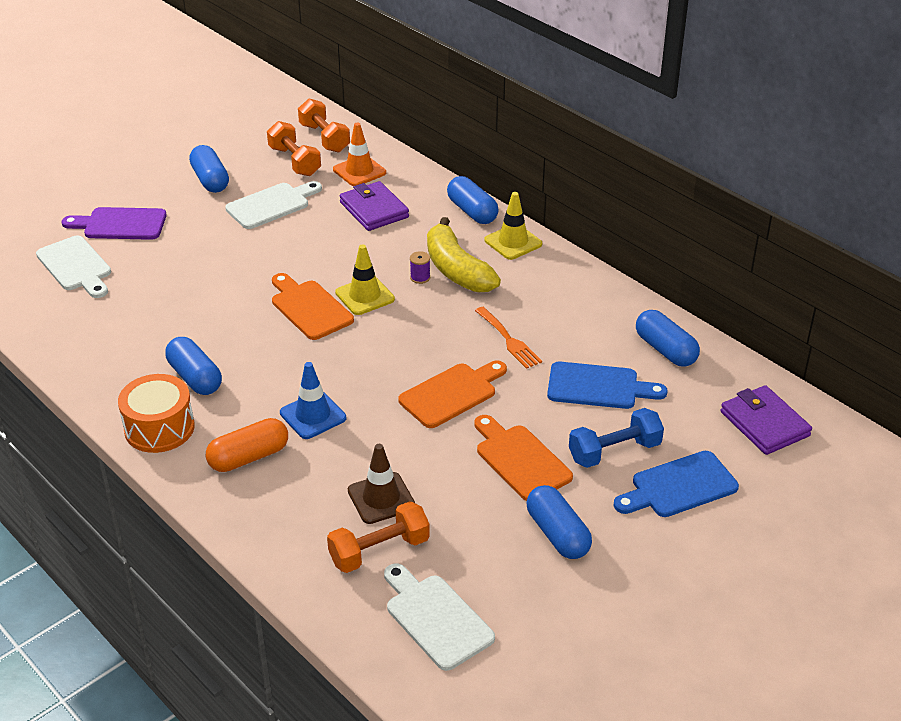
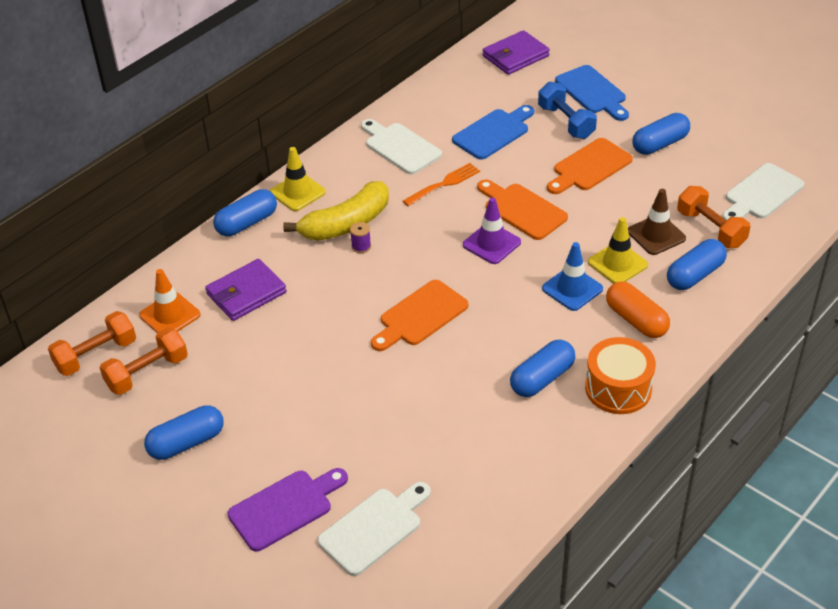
camera: 95 degrees left, 5 degrees up
(120, 224) = (285, 508): purple cutting board -> purple cutting board turned 120 degrees counterclockwise
(271, 205) = (239, 377): white cutting board -> white cutting board (400, 147)
(365, 296) = (395, 280): yellow traffic cone -> yellow traffic cone (617, 263)
(401, 365) = (491, 243): none -> purple traffic cone
(598, 387) = (493, 133): blue cutting board -> blue cutting board turned 45 degrees clockwise
(665, 350) = (440, 101): blue capsule -> blue capsule (695, 275)

